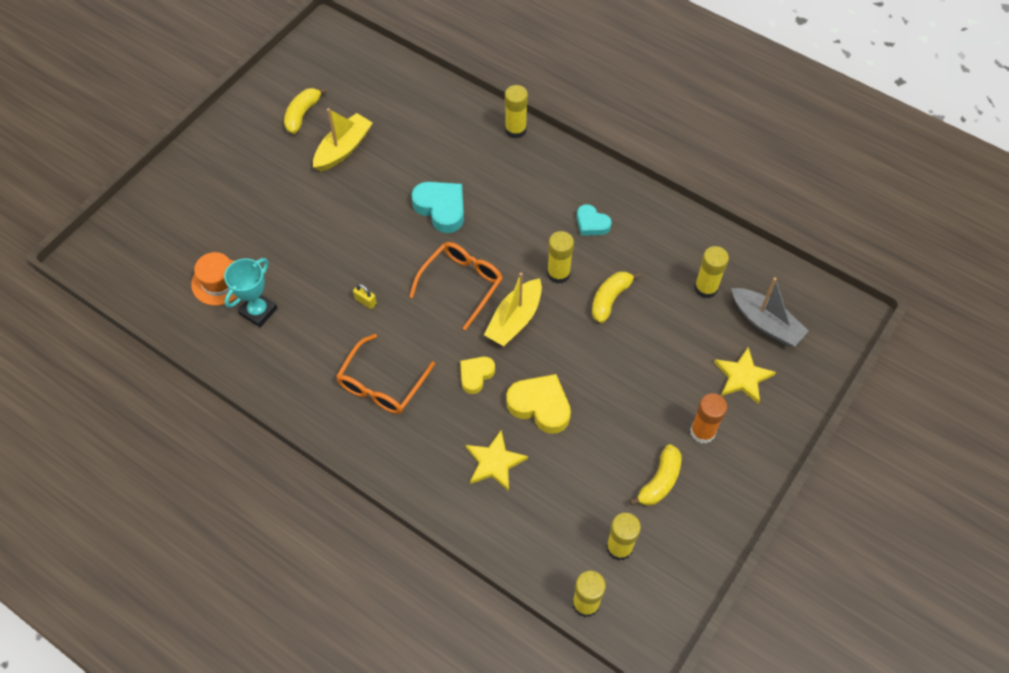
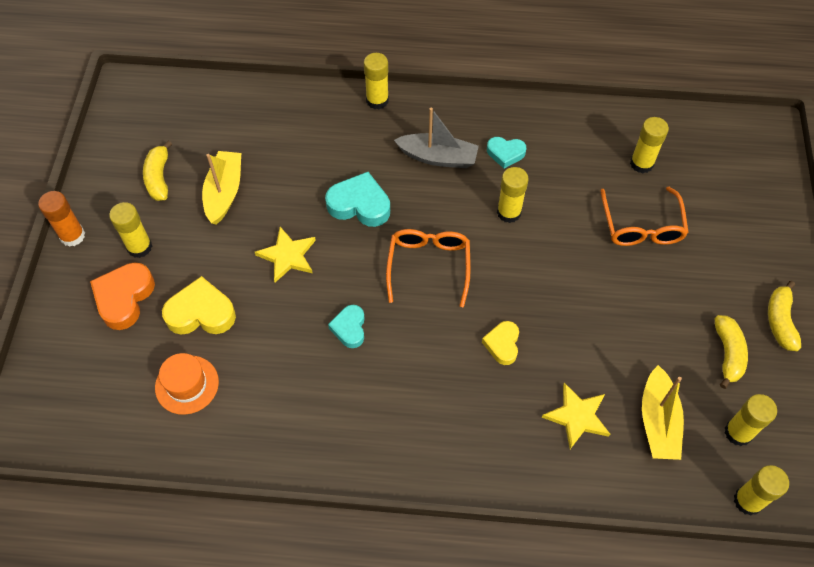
camera: 30 degrees left, 0 degrees up
(217, 195) = (124, 298): none -> orange heart
(253, 161) = (139, 247): none -> yellow glue stick
(258, 311) = (248, 393): turquoise trophy -> none
(365, 301) = (349, 328): yellow padlock -> turquoise heart
(381, 384) = (421, 400): orange glasses -> orange glasses (641, 226)
(514, 319) = (500, 274): yellow boat -> yellow boat (658, 421)
(540, 406) = (579, 342): yellow heart -> yellow heart (201, 313)
(610, 299) = (569, 213): yellow banana -> yellow banana (780, 321)
(702, 432) = (729, 290): orange glue stick -> orange glue stick (72, 236)
(742, 377) = (726, 225): yellow star -> yellow star (287, 256)
(765, 323) = (710, 169): grey boat -> grey boat (438, 157)

